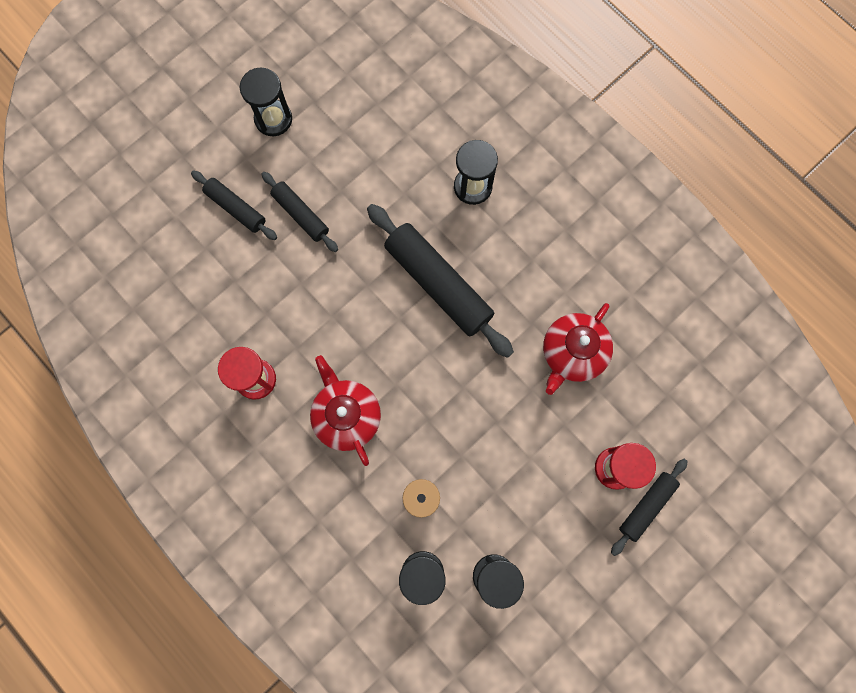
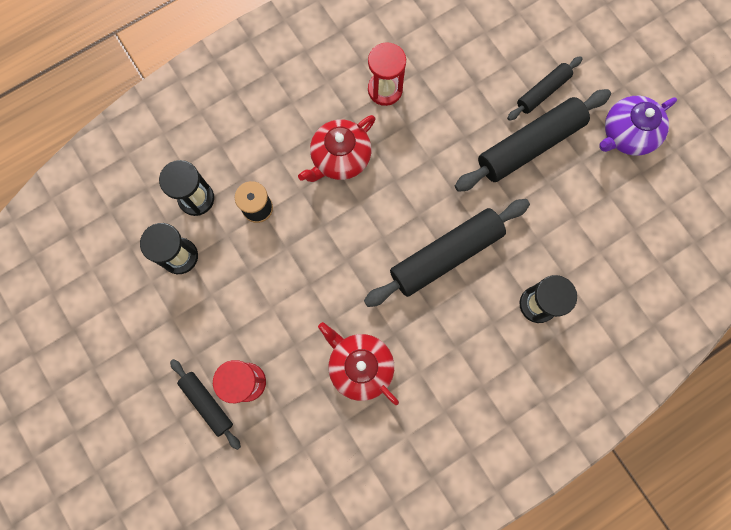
camera: 100 degrees right, 0 degrees up
(273, 119) = (627, 134): black hourglass -> purple teapot
(300, 215) = (529, 145): black rolling pin -> black rolling pin, size x1.81
(346, 415) = (340, 158): red teapot -> red teapot turned 150 degrees clockwise

